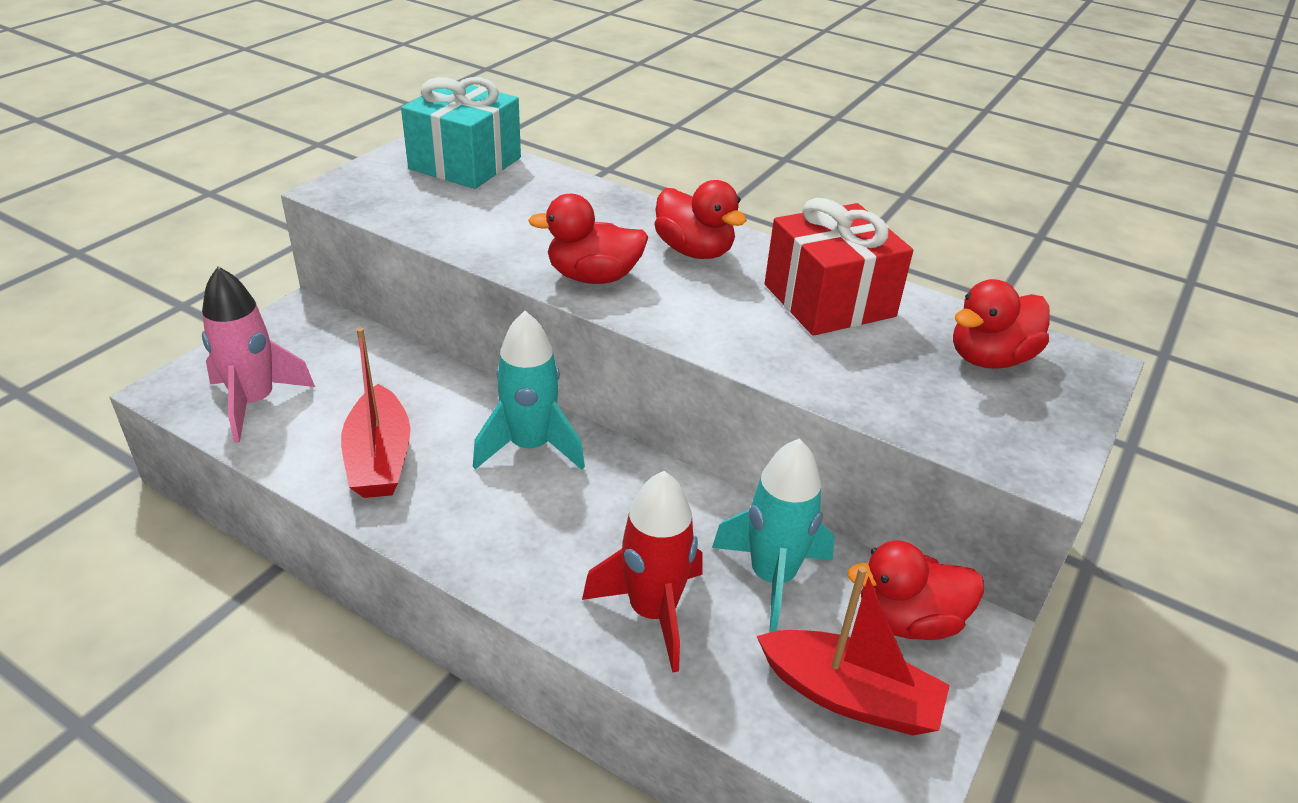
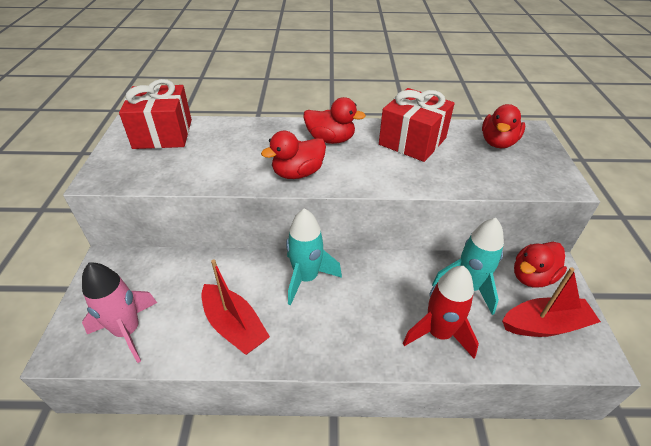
camera: 30 degrees left, 5 degrees up
(465, 163) = (163, 134): turquoise gift -> red gift

